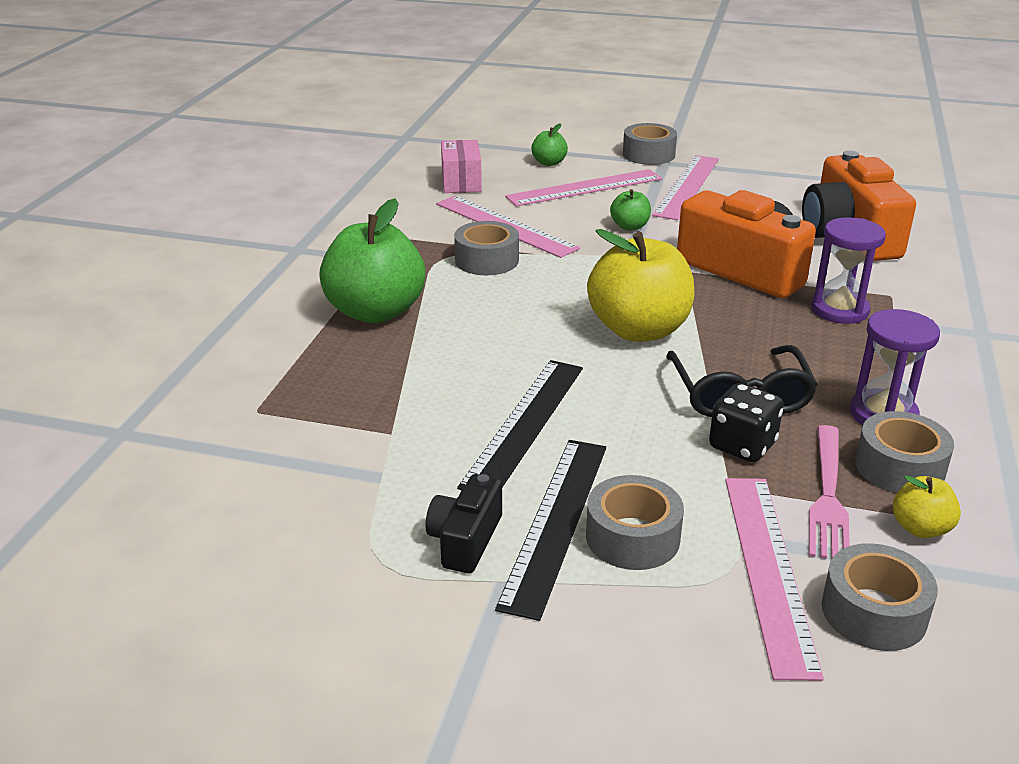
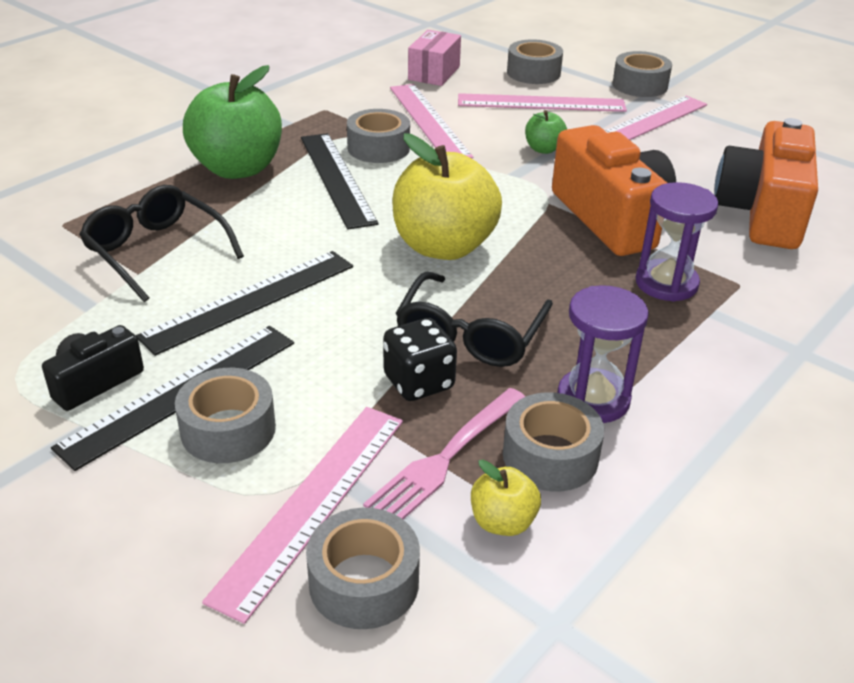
camera: 25 degrees right, 5 degrees up
(384, 408) = (156, 251): none -> black glasses
(480, 297) = (337, 178): none -> black ruler
(549, 163) = (533, 73): green apple -> grey tape

